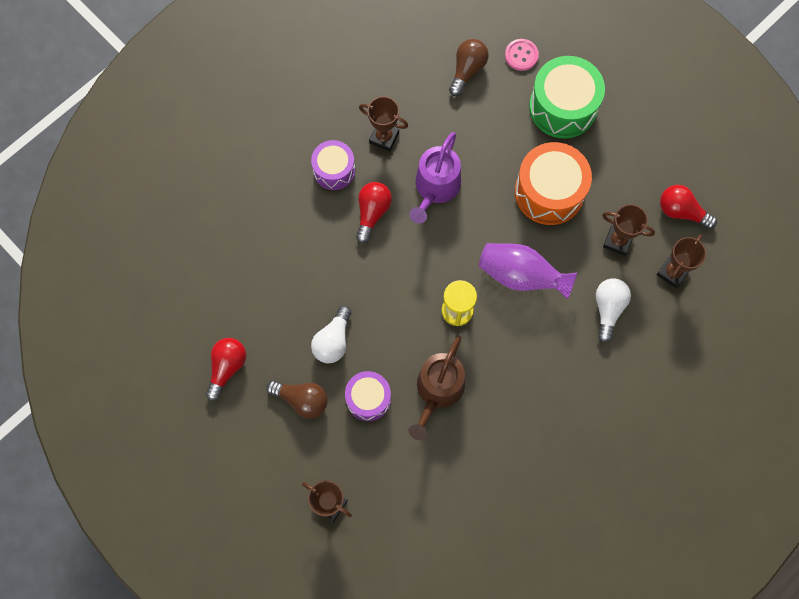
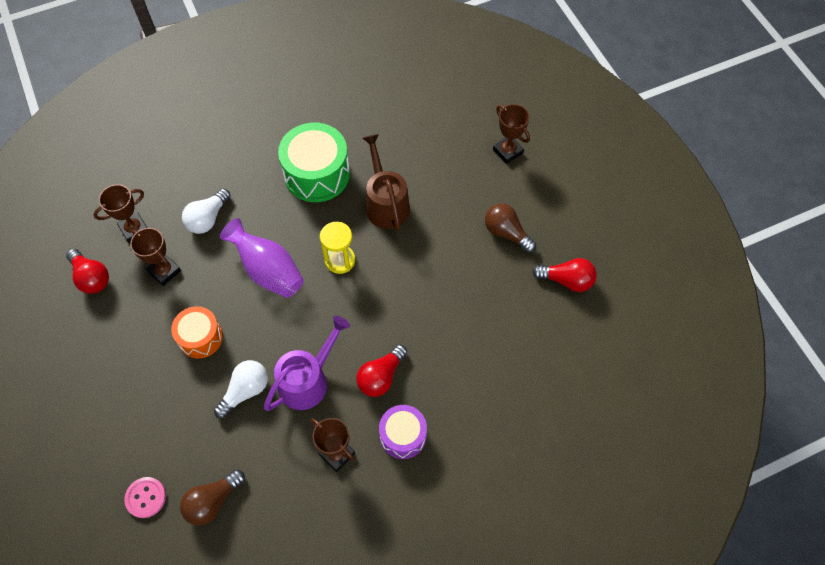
camera: 160 degrees left, 10 degrees down
(227, 367) = (567, 280): red light bulb -> red light bulb turned 120 degrees counterclockwise
(333, 341) = (462, 271): white light bulb -> white light bulb (245, 391)
(368, 398) = (448, 216): purple drum -> none
(438, 390) = (385, 203): brown watering can -> brown watering can turned 60 degrees counterclockwise
(549, 192) = (200, 337): orange drum -> orange drum, size x0.61
(563, 107) = (137, 420): green drum -> green drum (317, 174)

